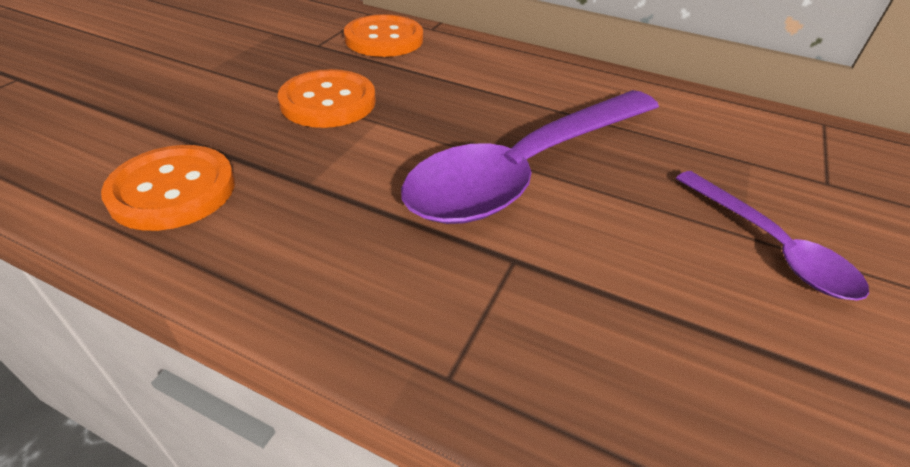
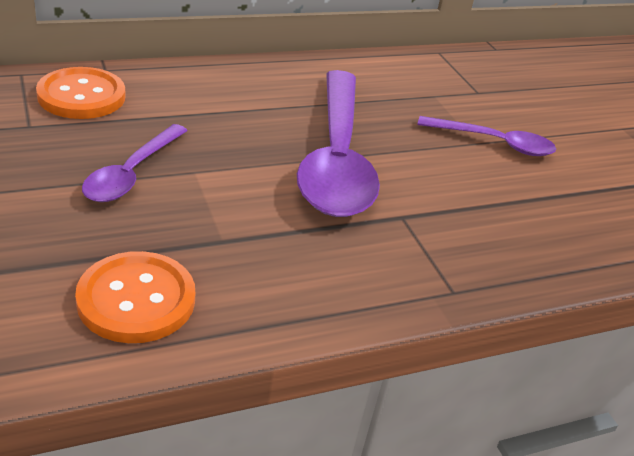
camera: 50 degrees left, 5 degrees down
(328, 101) = (131, 173): orange button -> purple spoon

